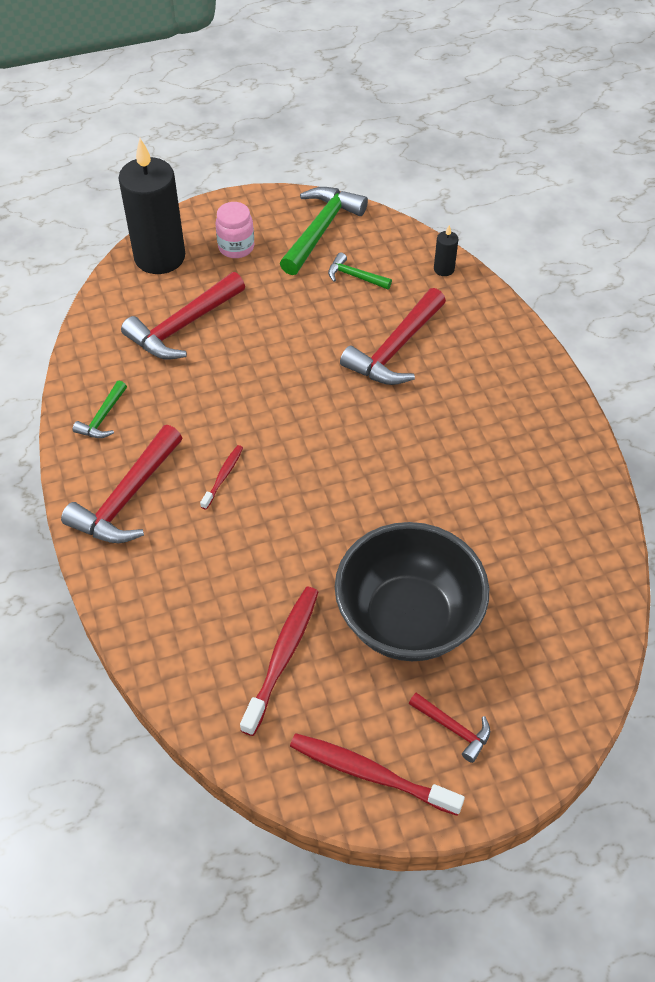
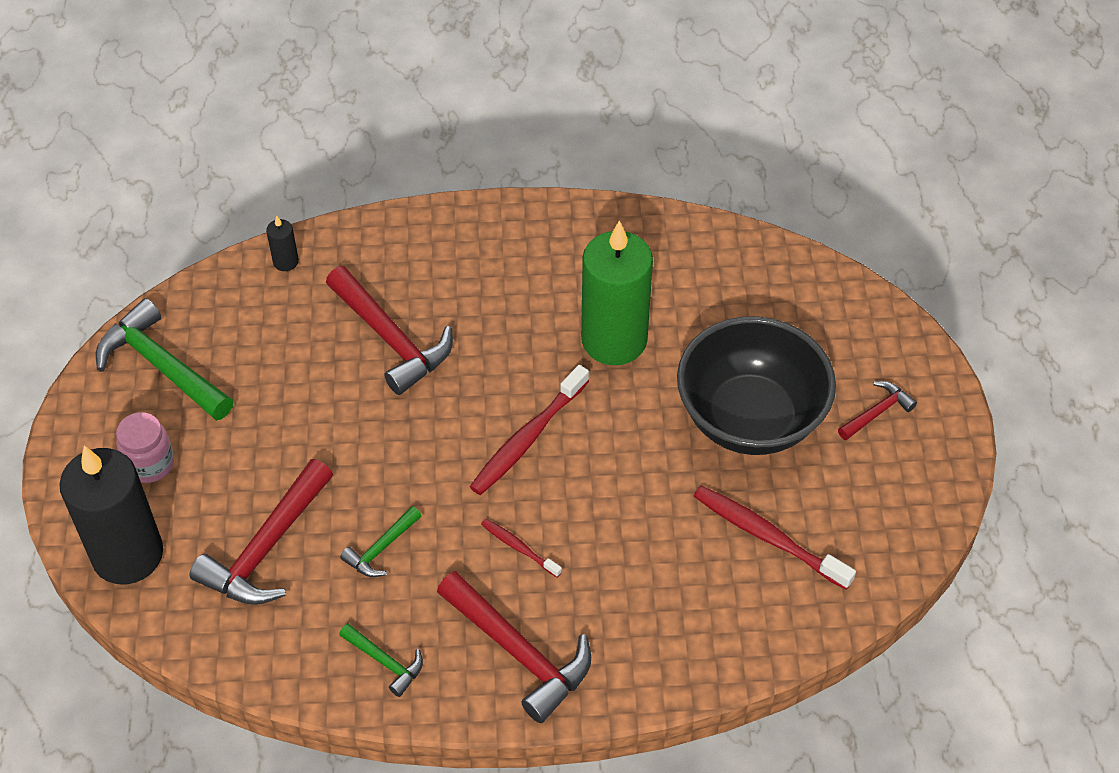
camera: 75 degrees left, 0 degrees up
(183, 326) = (266, 548): red hammer -> red hammer turned 60 degrees clockwise
(354, 276) = (258, 350): green hammer -> green hammer (381, 549)
(370, 774) = (910, 490): red toothbrush -> red toothbrush (528, 438)
(454, 496) = (614, 340): none -> green candle

